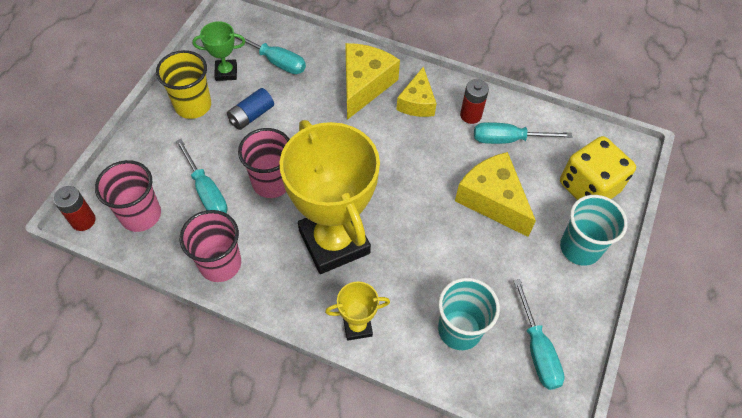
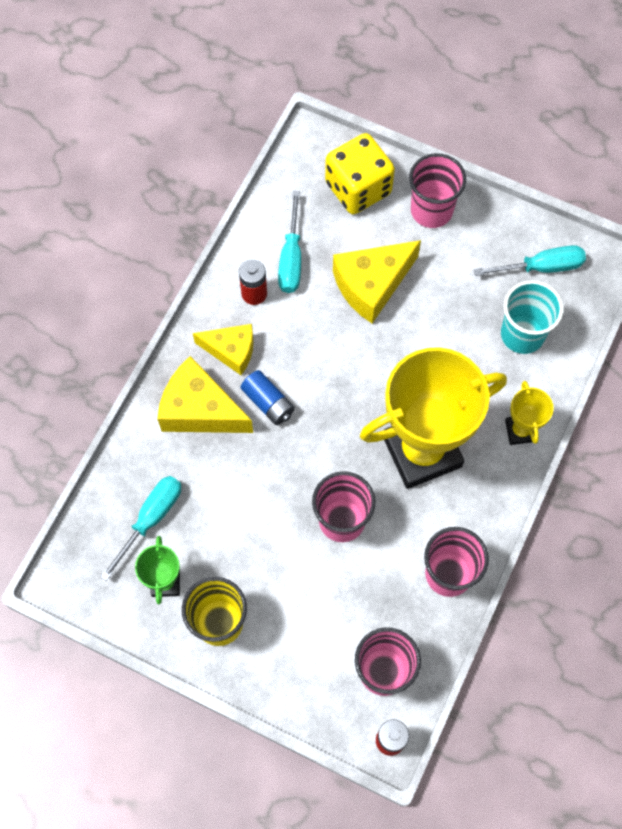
camera: 85 degrees left, 10 degrees up
(206, 191) = (352, 595): turquoise screwdriver -> none
(251, 116) = (240, 547): blue battery -> blue battery (268, 402)
(580, 248) = (431, 210): turquoise cup -> pink cup

